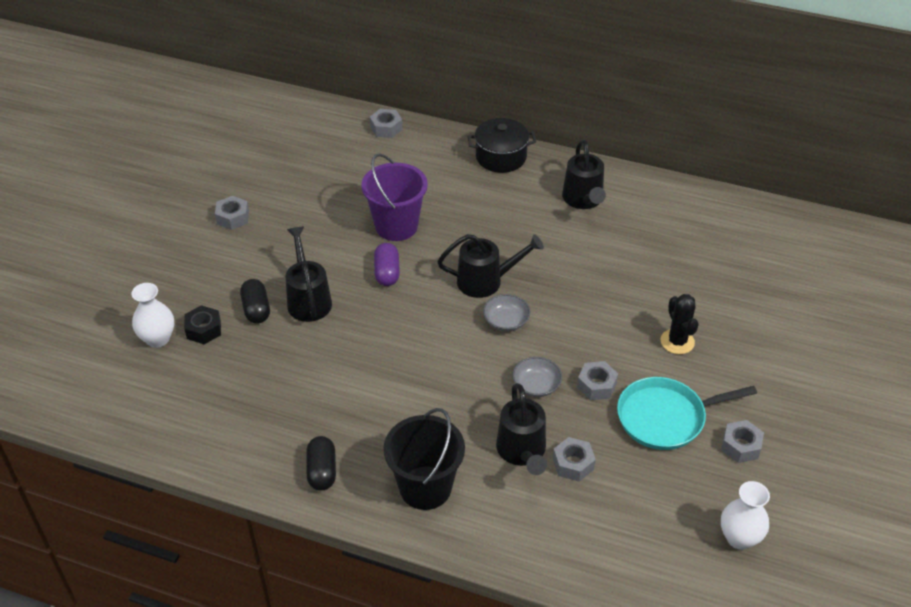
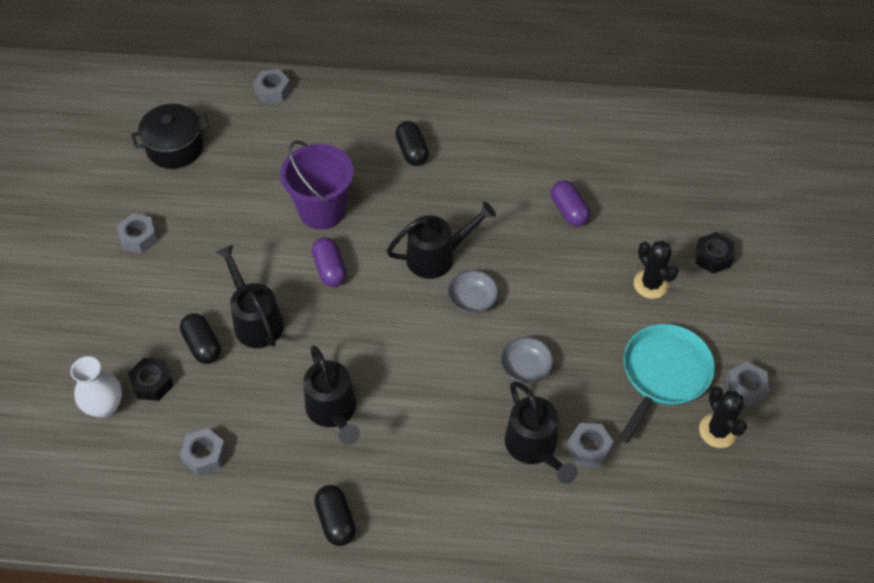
camera: 15 degrees left, 10 degrees up
(425, 488) = (449, 513): black bucket -> none
(492, 195) = (412, 151): none -> black capsule
(501, 157) = (407, 102): black pot -> black pot (175, 147)
(584, 200) = (509, 138): black watering can -> black watering can (334, 412)
(596, 385) = (586, 353): grey nut -> grey nut (204, 455)
(619, 268) = (569, 211): none -> purple capsule
(665, 417) = (664, 374): turquoise pan -> turquoise pan turned 150 degrees clockwise
(702, 476) = (718, 431): none -> black cactus
(739, 538) = (772, 490): white vase -> none
(744, 331) = (713, 257): none -> black nut

